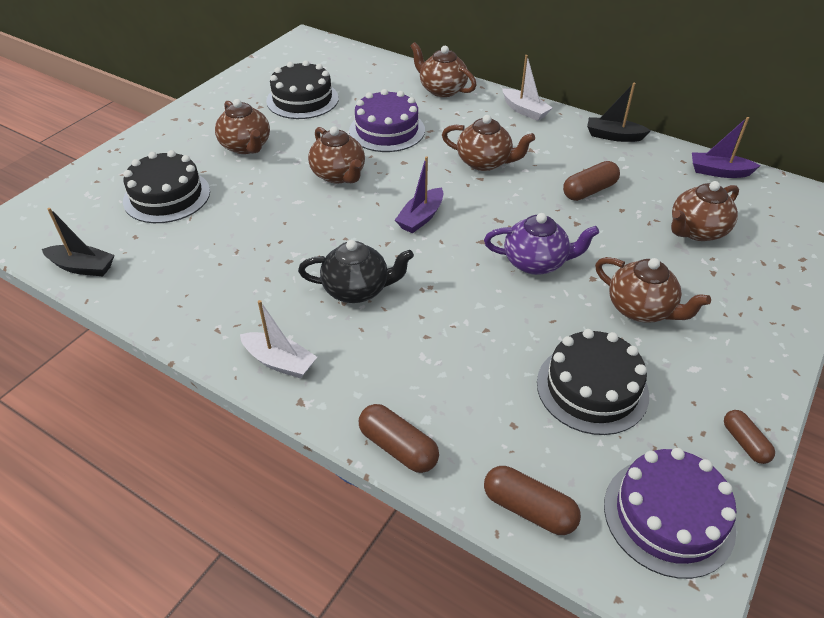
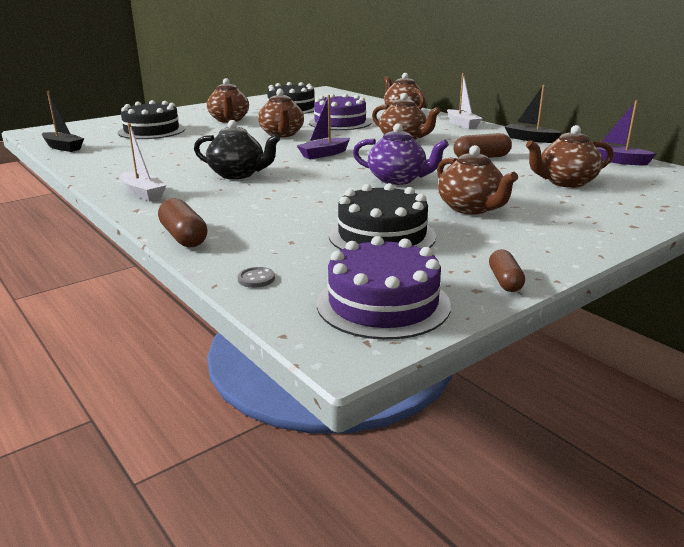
camera: 20 degrees right, 20 degrees down
(529, 509) = (256, 279): brown capsule -> grey button

